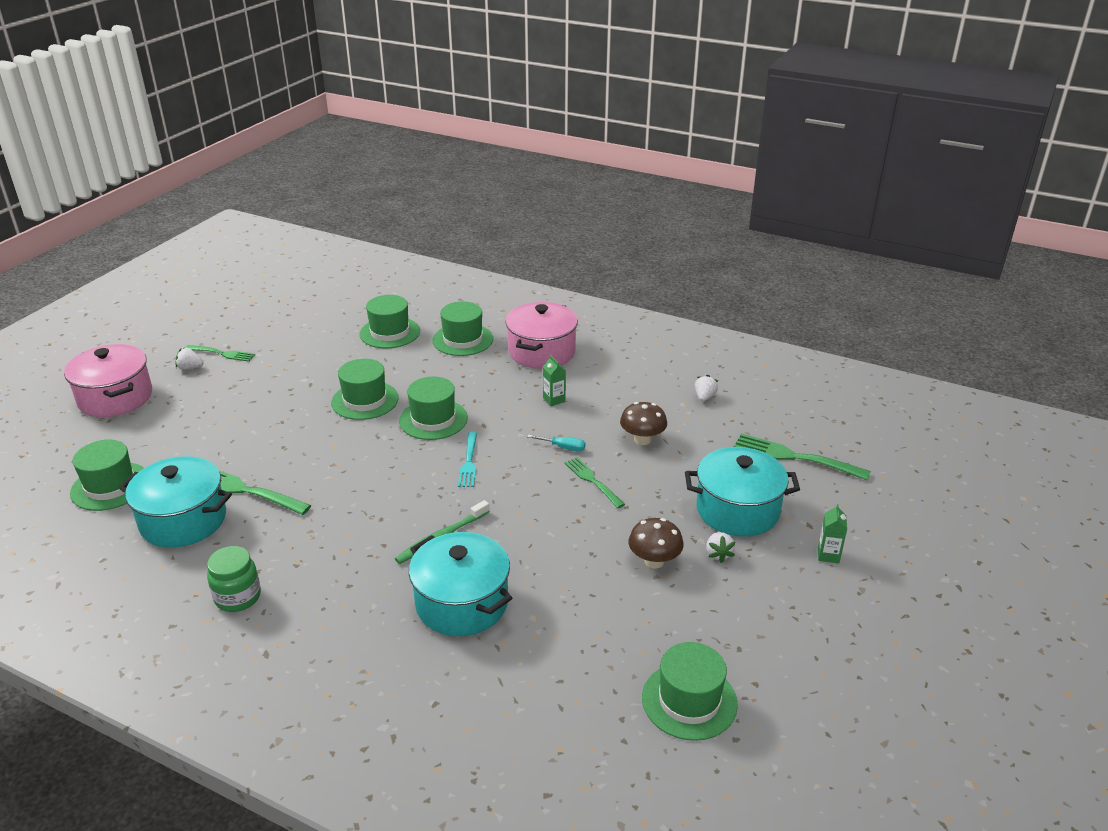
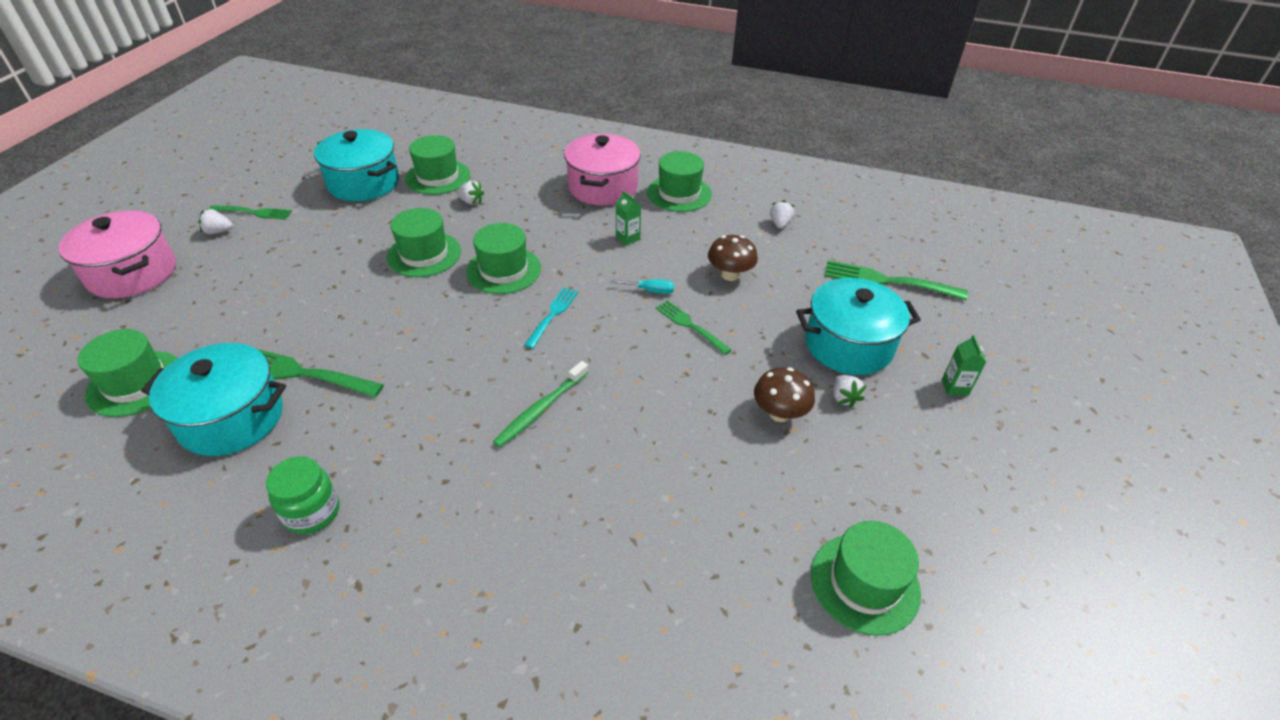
camera: 10 degrees left, 10 degrees up
(416, 357) = (471, 202): none -> white strawberry
(462, 603) = (581, 489): turquoise pot -> turquoise pot (364, 183)
(463, 340) = (517, 180): green hat -> green hat (679, 193)
(469, 461) = (552, 315): turquoise fork -> turquoise fork turned 150 degrees counterclockwise

